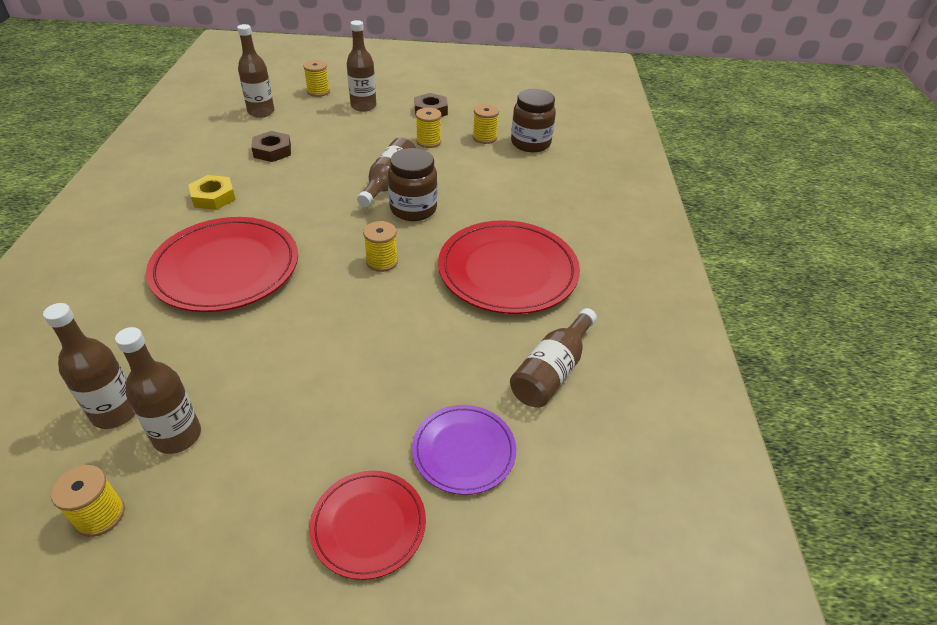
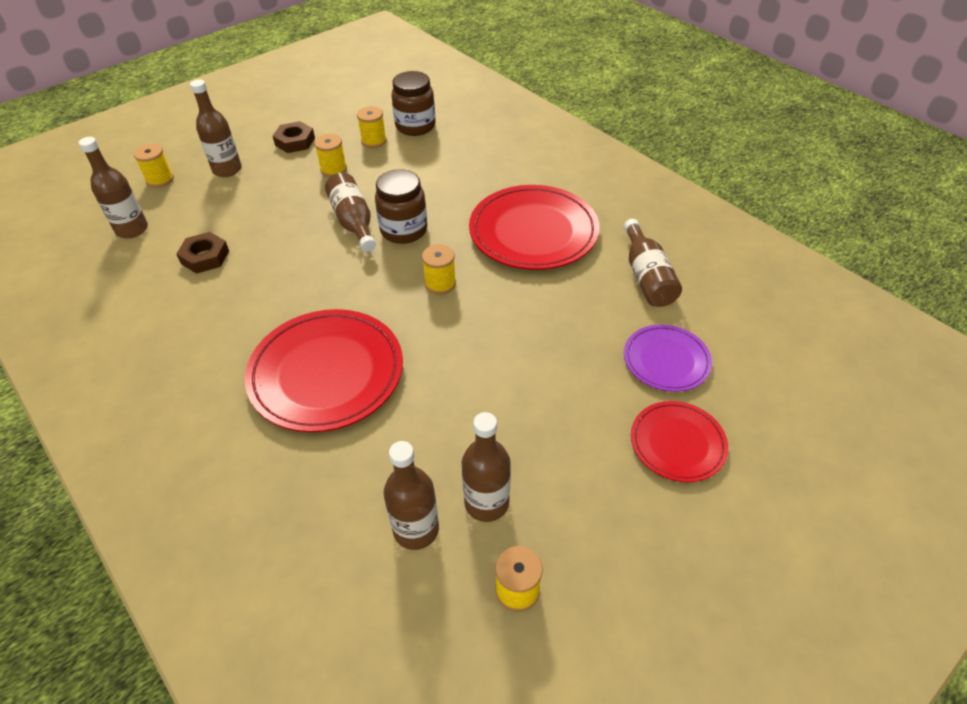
camera: 40 degrees left, 5 degrees up
(213, 197) = (216, 329): yellow nut -> none

